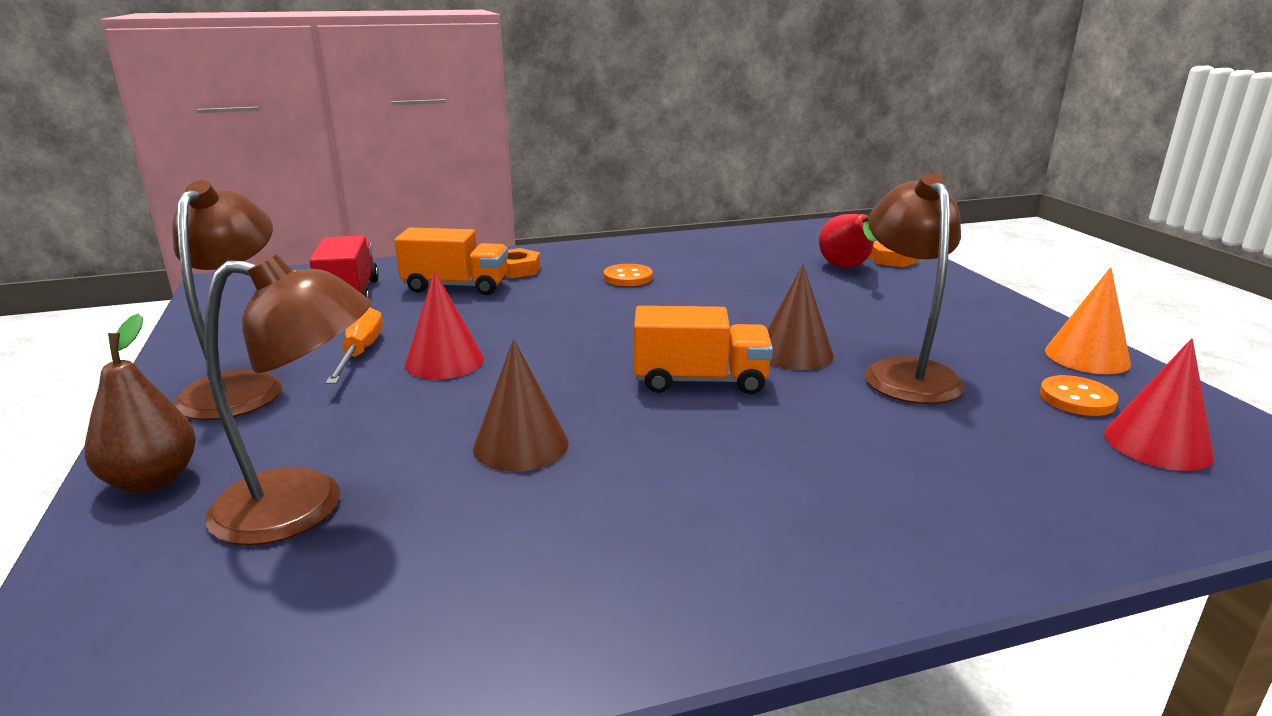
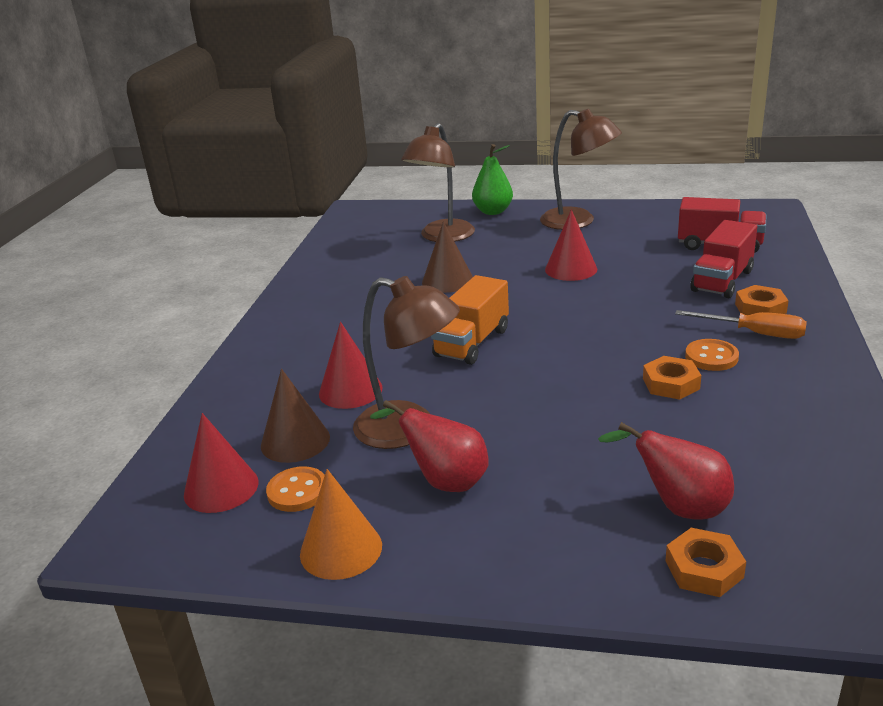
camera: 120 degrees right, 5 degrees up
(152, 481) = (493, 211): brown pear -> green pear
(360, 352) = (604, 247): orange screwdriver -> orange screwdriver (754, 333)
(456, 286) = (722, 281): orange truck -> red truck
(688, 285) = (671, 383): none -> orange nut
(794, 353) = (482, 392): brown cone -> brown cone (295, 441)
(891, 428) = (350, 390): none -> red cone
(945, 339) = (444, 481): none -> red pear

